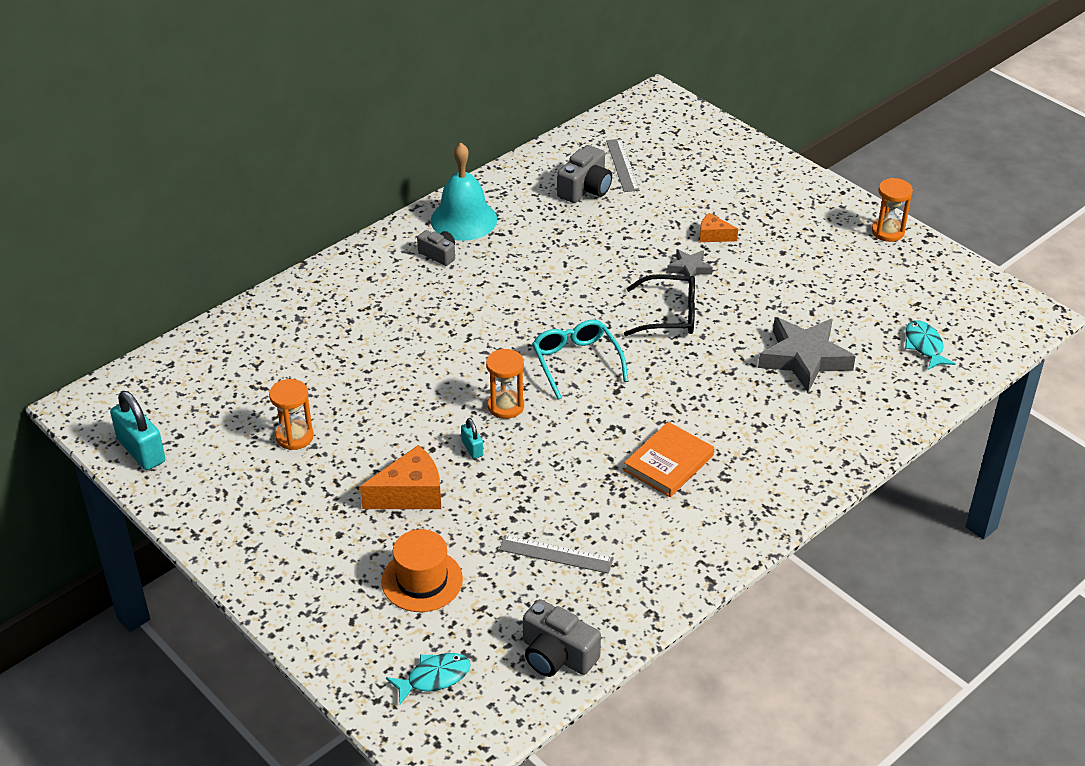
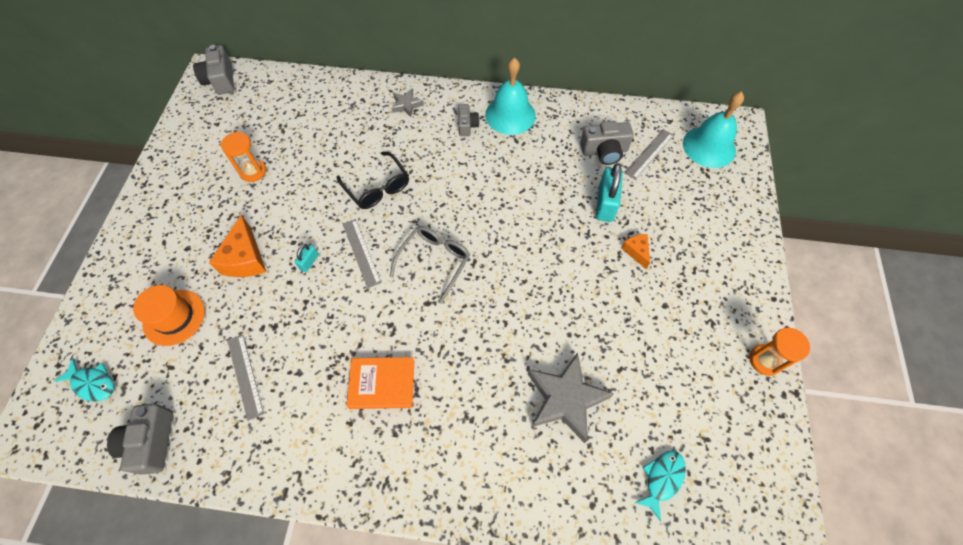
camera: 50 degrees right, 20 degrees up
(110, 402) = (220, 80): none -> grey camera
(141, 451) = (193, 117): turquoise padlock -> turquoise padlock (605, 204)
(410, 494) = (245, 259): orange cheese -> orange cheese turned 60 degrees clockwise
(505, 406) = (361, 252): orange hourglass -> grey ruler
(576, 362) = (435, 261): turquoise glasses -> grey glasses
(659, 128) = (709, 146): none -> turquoise bell
(670, 315) = (530, 282): black glasses -> black glasses (377, 188)
(689, 268) = (588, 261): grey star -> grey star (407, 105)

